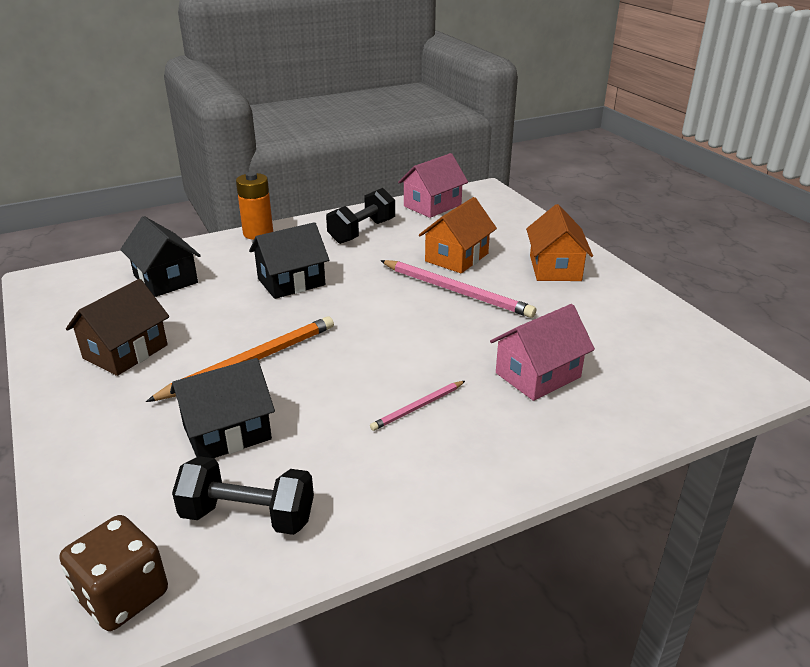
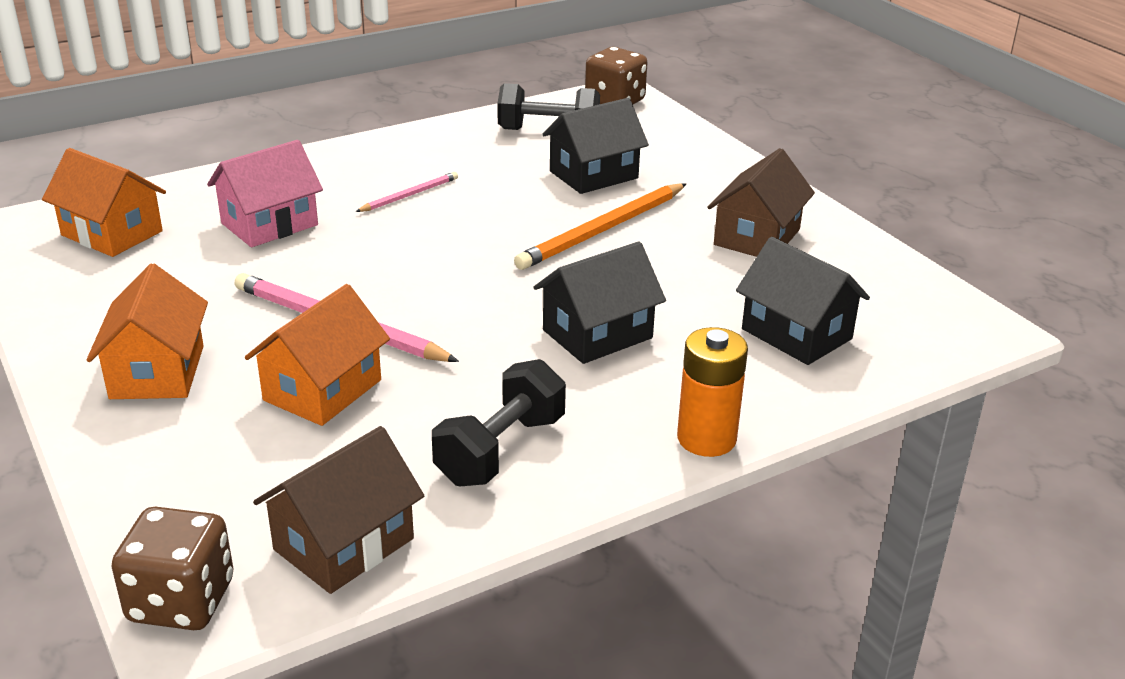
camera: 175 degrees right, 0 degrees up
(432, 205) = (344, 544): pink house -> brown house
(491, 194) = (181, 601): none -> brown dice
(667, 368) = (112, 233): none -> orange house

